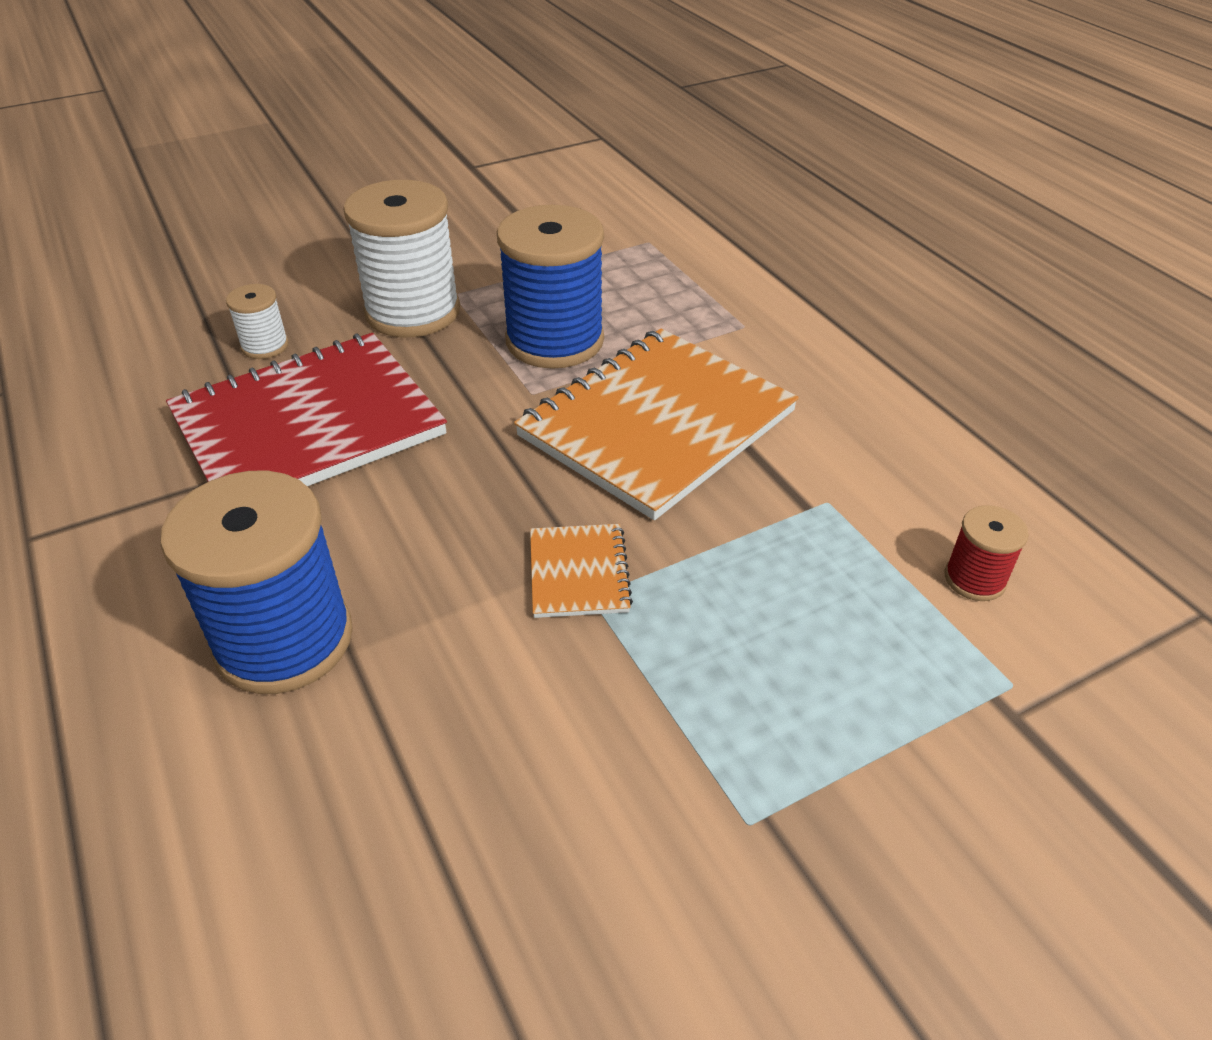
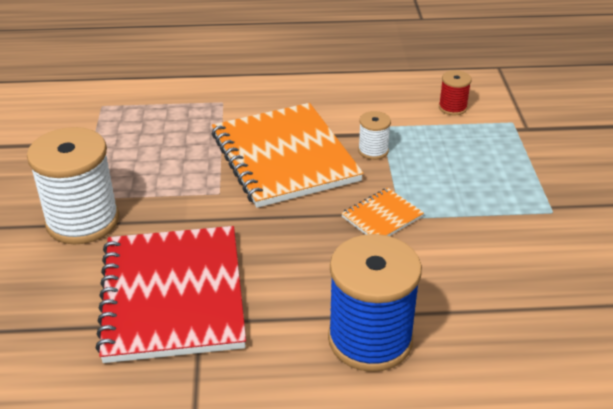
camera: 65 degrees left, 5 degrees down
(265, 346) = (55, 302): white spool -> white spool (373, 151)
(555, 341) = (174, 170): blue spool -> none
(578, 573) = (382, 217): orange notebook -> orange notebook turned 60 degrees counterclockwise

